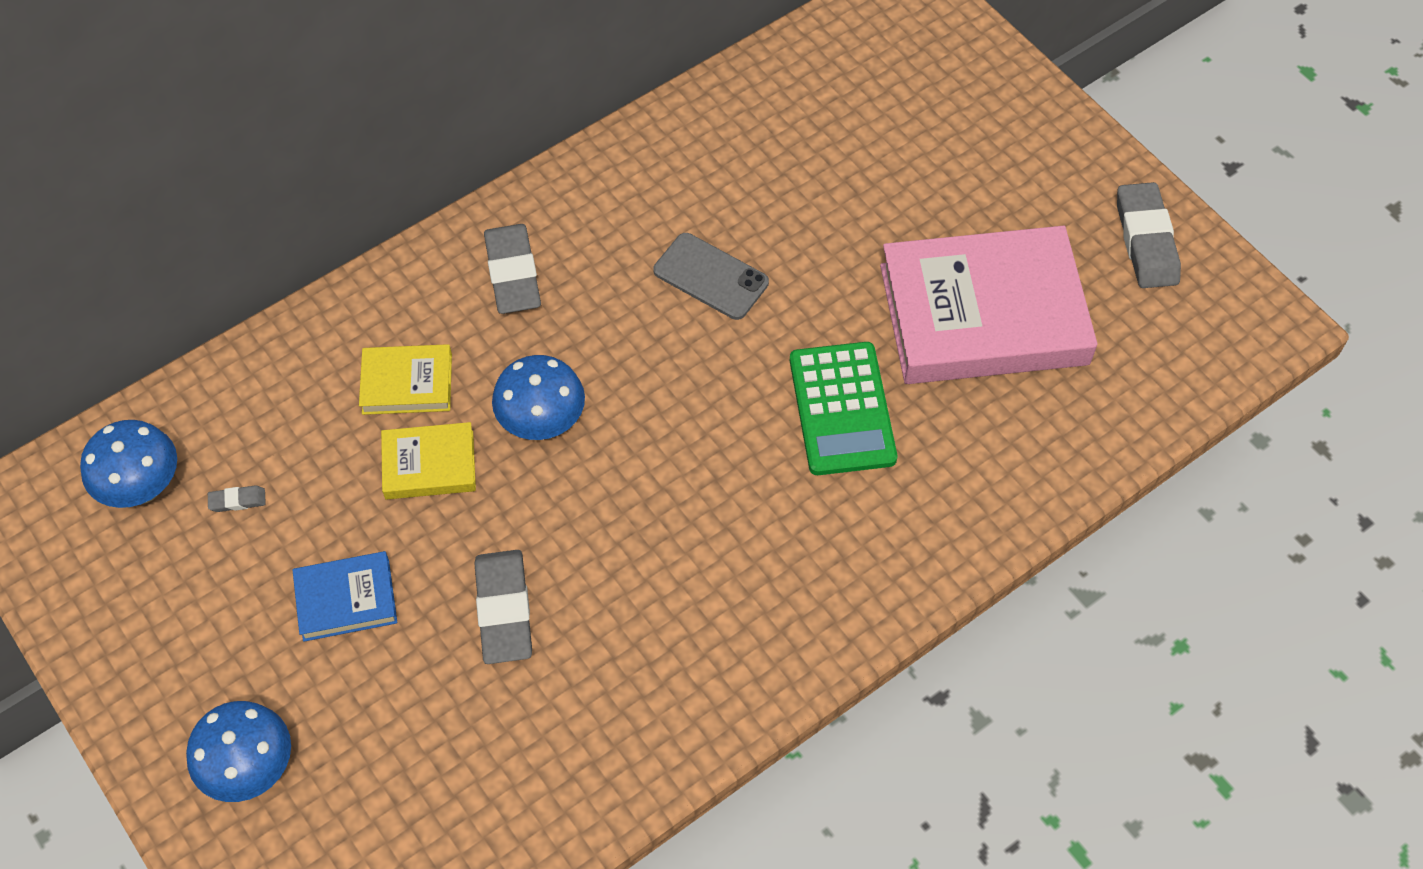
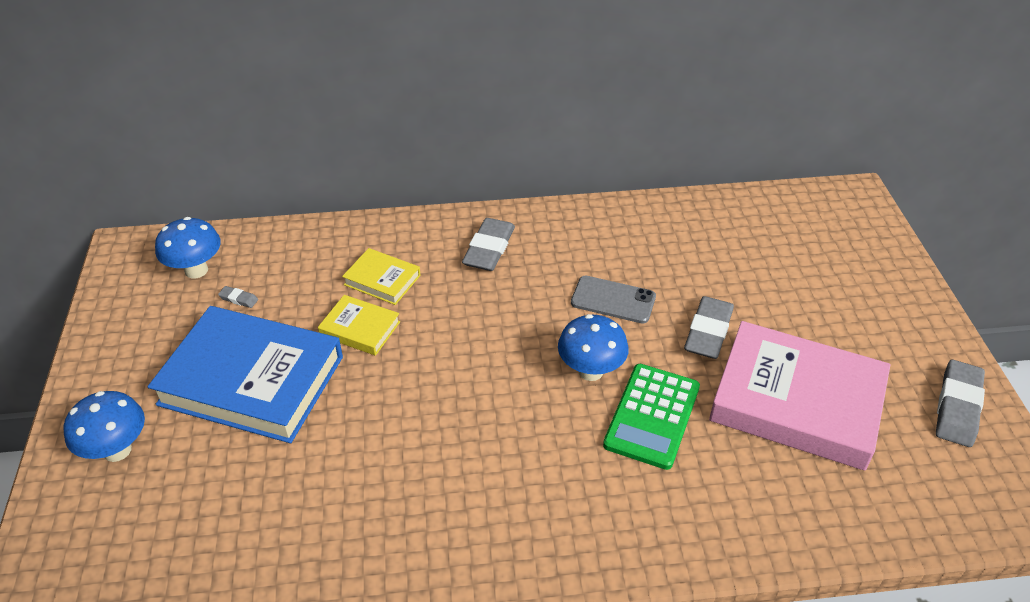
camera: 30 degrees right, 15 degrees down
(346, 599) = (252, 380): blue book -> blue book, size x2.17
(504, 610) = (338, 433): grey eraser -> grey eraser (708, 332)
(542, 423) = (445, 336): blue mushroom -> blue mushroom (590, 371)
(711, 277) = (613, 300): grey phone -> grey phone turned 45 degrees counterclockwise

